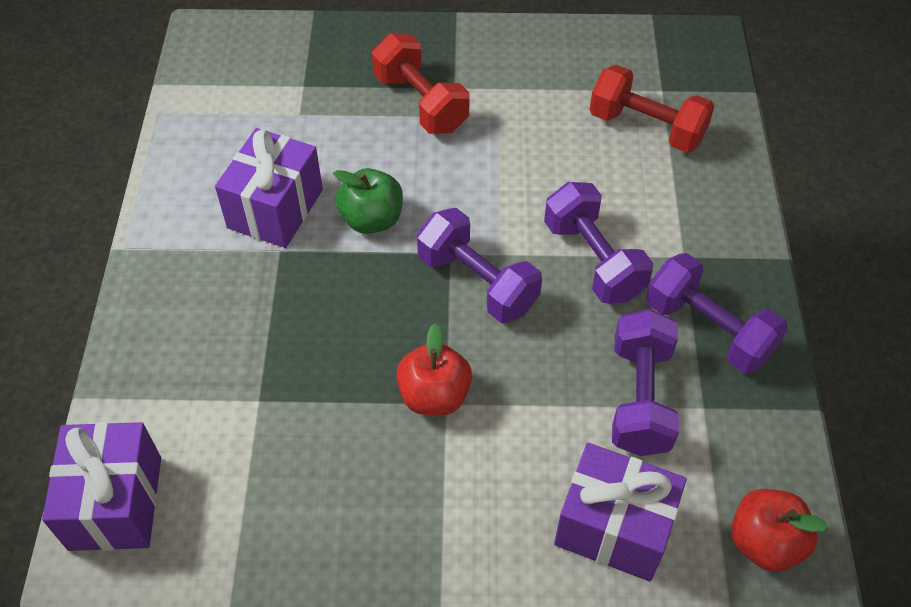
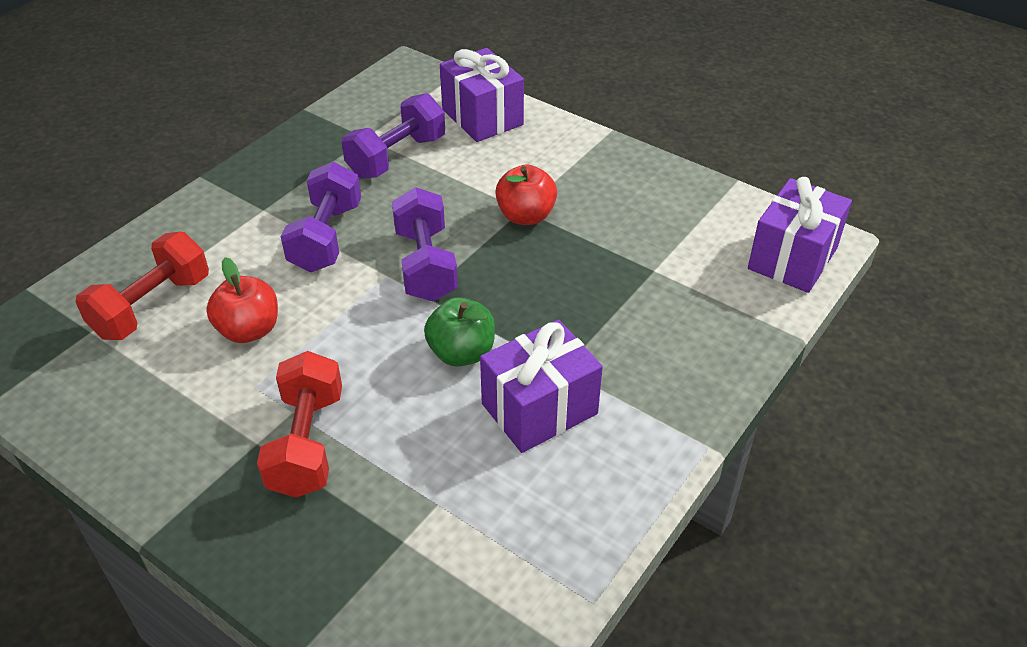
camera: 145 degrees left, 10 degrees down
(646, 128) = (152, 306): red dumbbell -> red dumbbell turned 60 degrees clockwise
(708, 330) = (309, 166): purple dumbbell -> none
(764, 542) = (410, 81): red apple -> red apple (249, 330)

